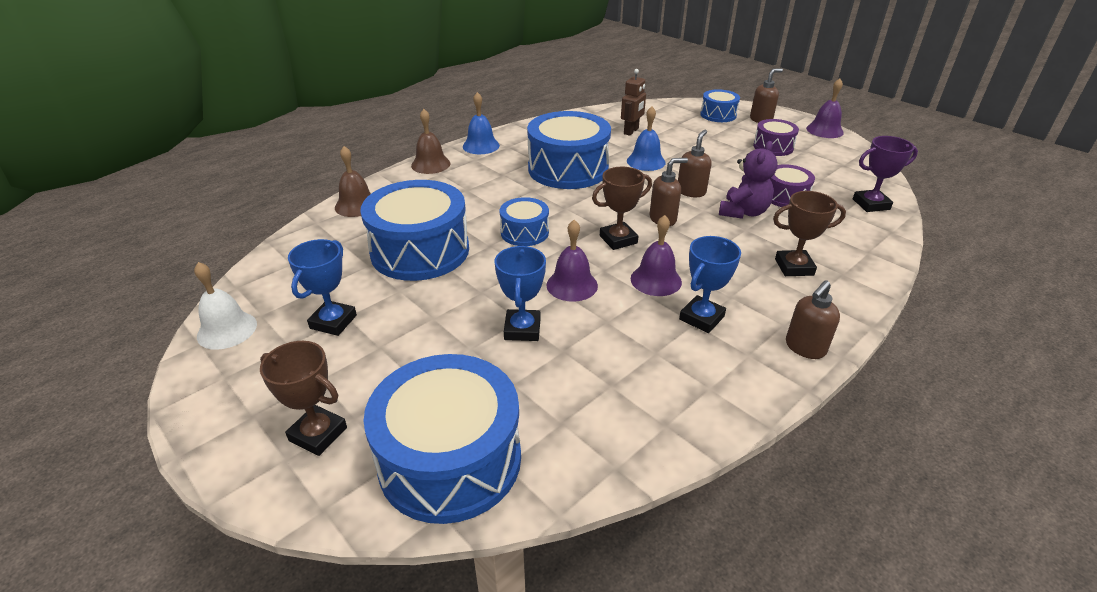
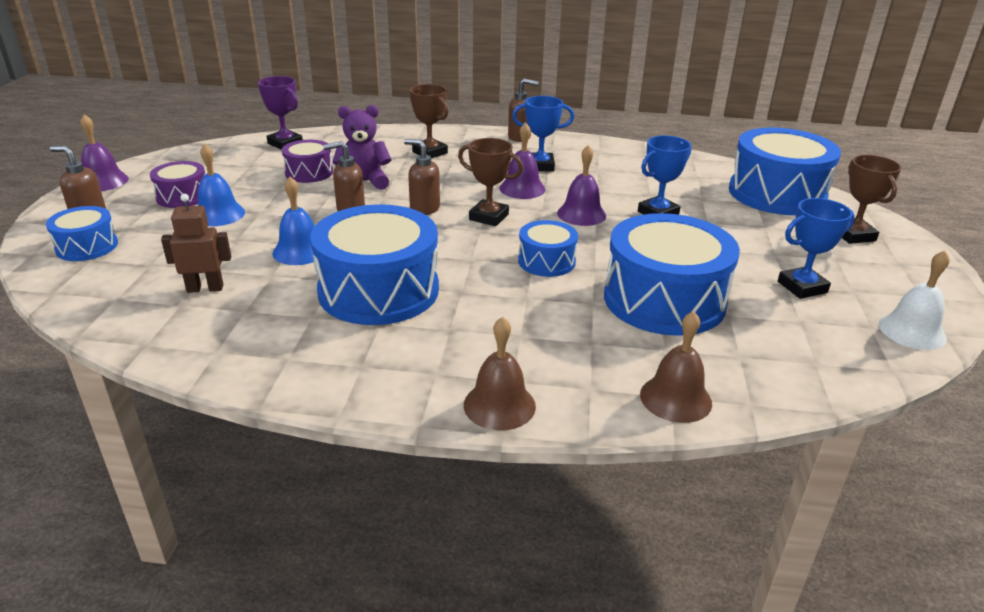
camera: 130 degrees left, 5 degrees down
(481, 146) = (385, 392): blue bell -> blue bell (219, 214)

